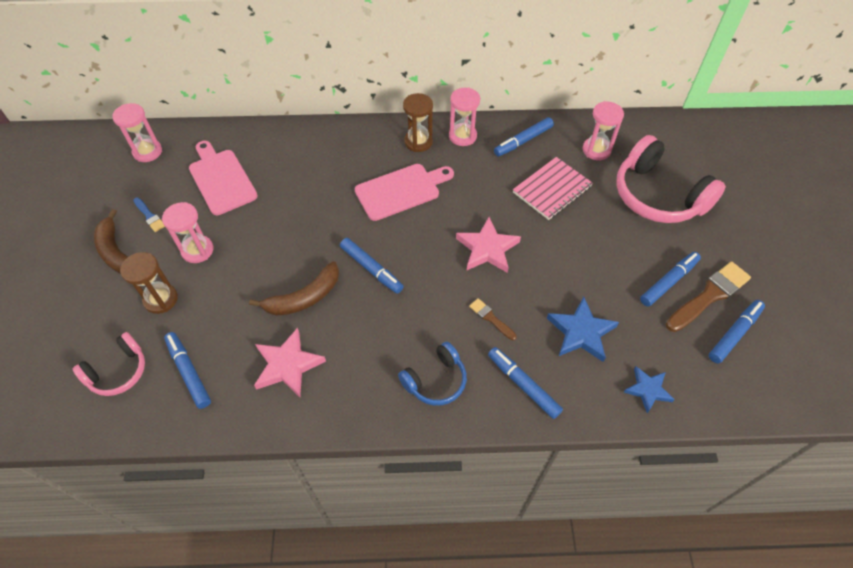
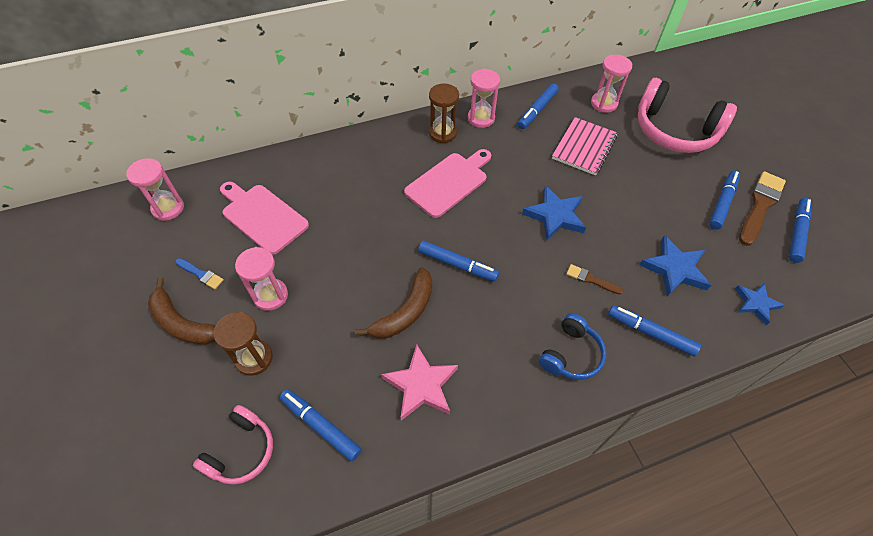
camera: 20 degrees left, 0 degrees up
(487, 249) = (555, 216): pink star -> blue star

